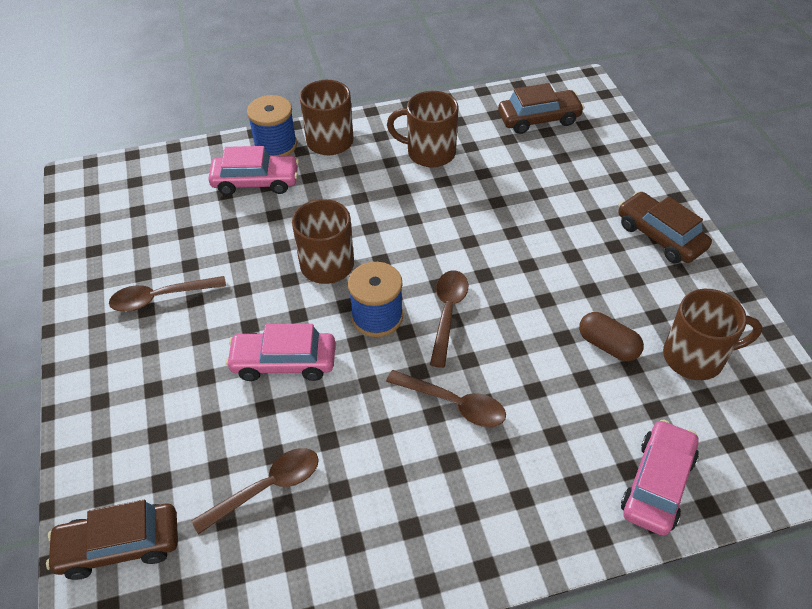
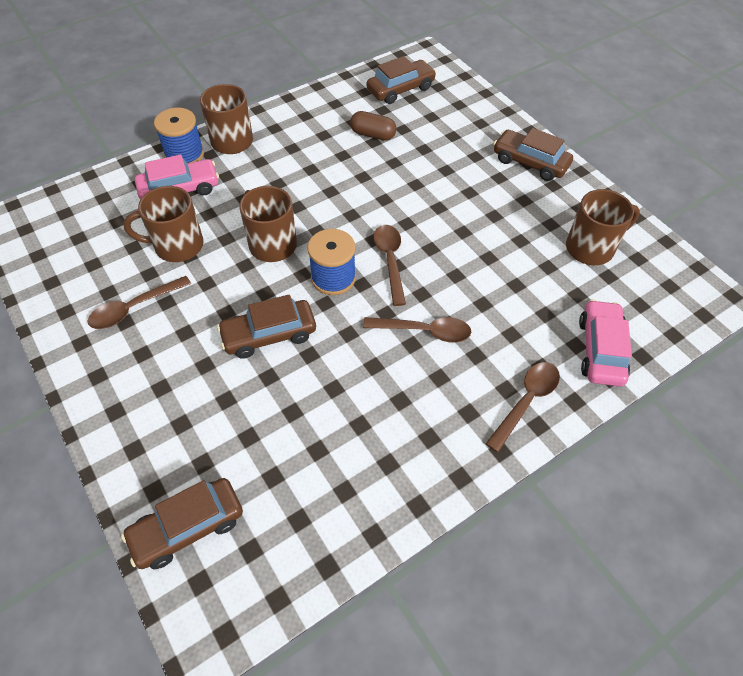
camera: 20 degrees left, 5 degrees up
(267, 488) = (298, 441): brown spoon -> brown spoon (526, 401)
(284, 362) = (269, 335): pink car -> brown car
(429, 152) = (322, 134): brown mug -> brown mug (177, 246)
(608, 345) = (524, 255): brown capsule -> brown capsule (373, 135)

